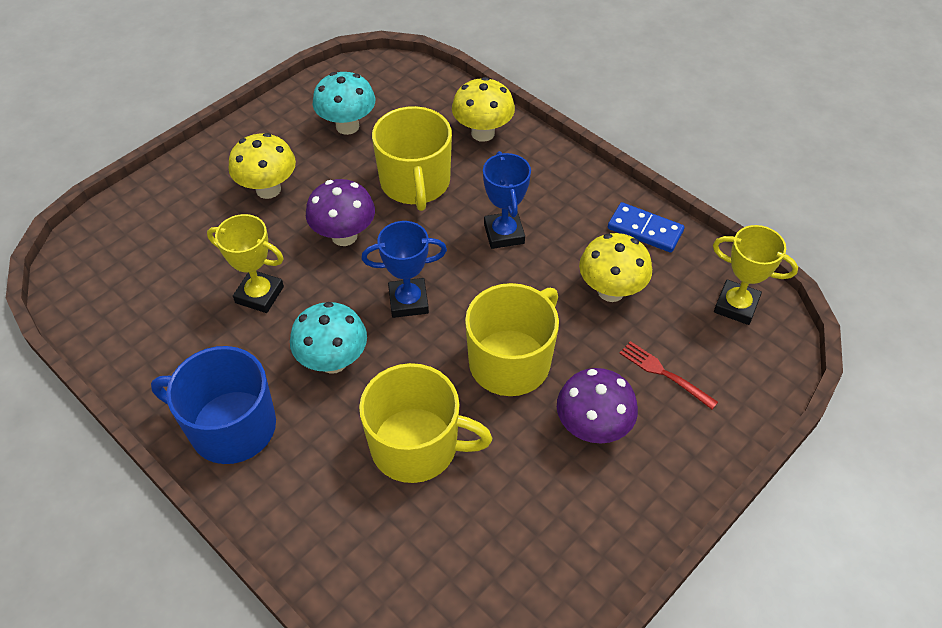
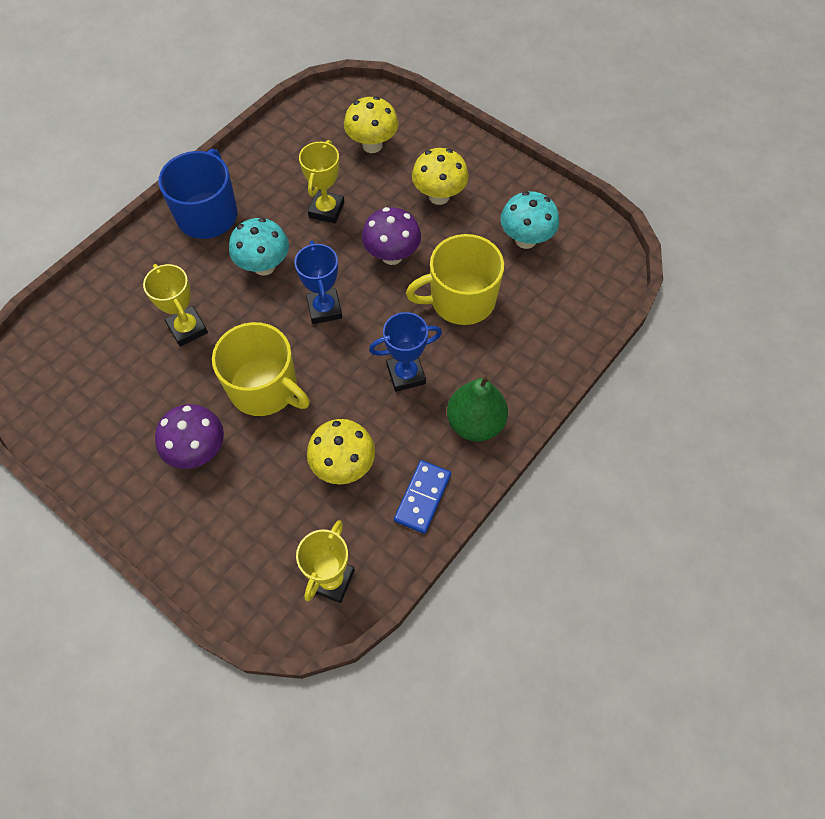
camera: 85 degrees right, 10 degrees up
(416, 446) = (187, 329): yellow mug -> yellow trophy
(482, 133) = (536, 348): yellow mushroom -> yellow mushroom (372, 145)
(564, 184) = (475, 423): none -> green pear
(663, 373) = (252, 509): red fork -> none

